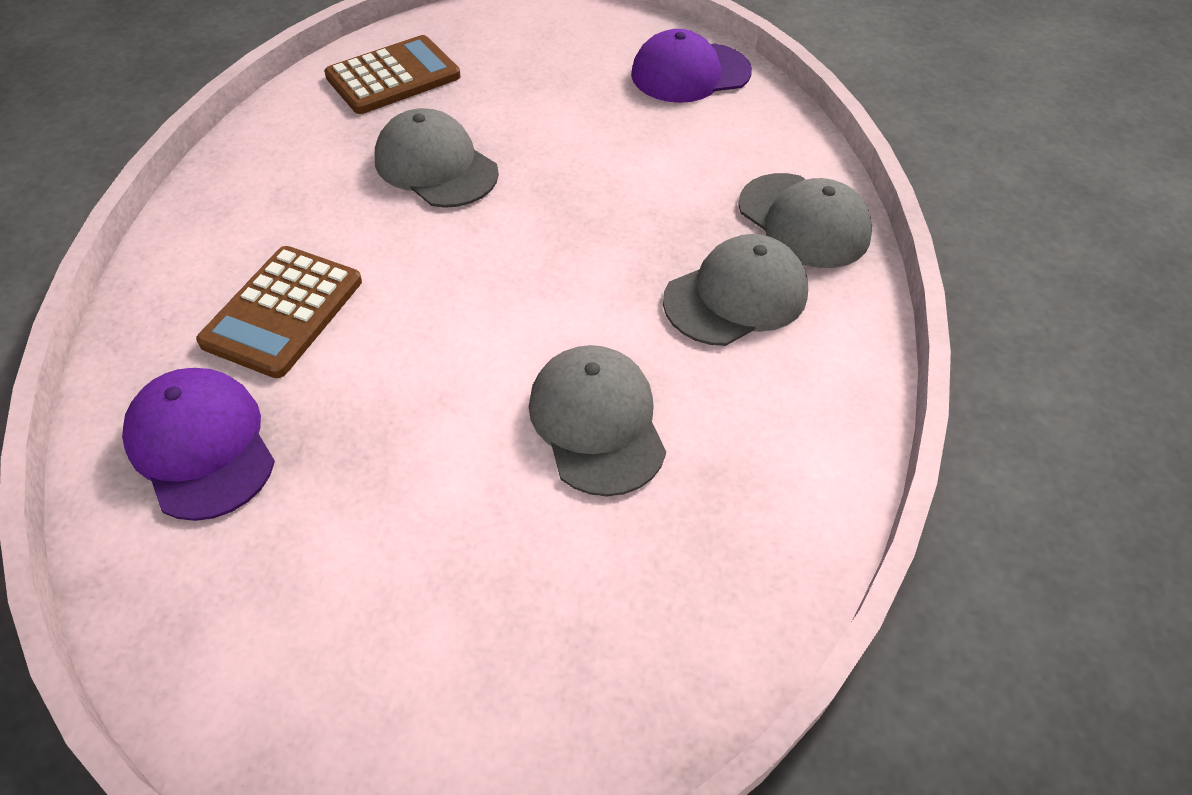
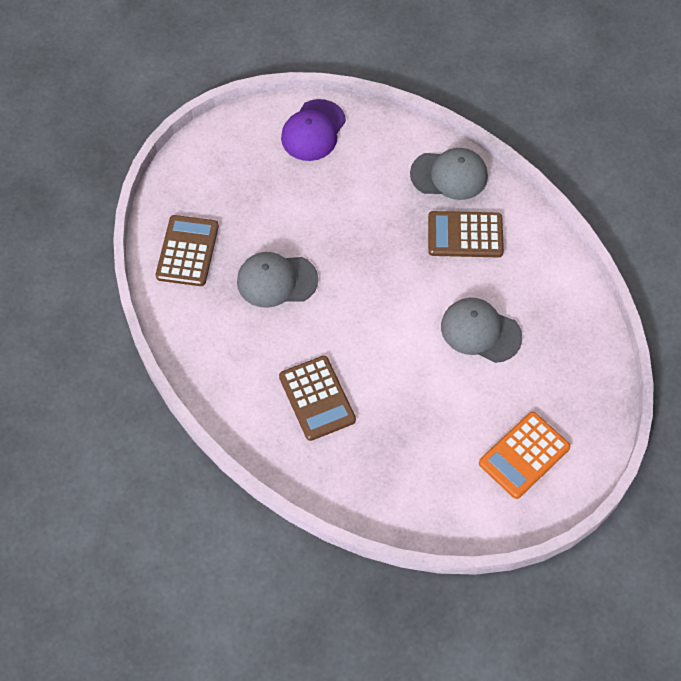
camera: 45 degrees left, 10 degrees up
(201, 445) = (367, 469): purple cap -> none
(416, 654) = (524, 455): none -> orange calculator
(736, 296) = (465, 235): grey cap -> brown calculator

